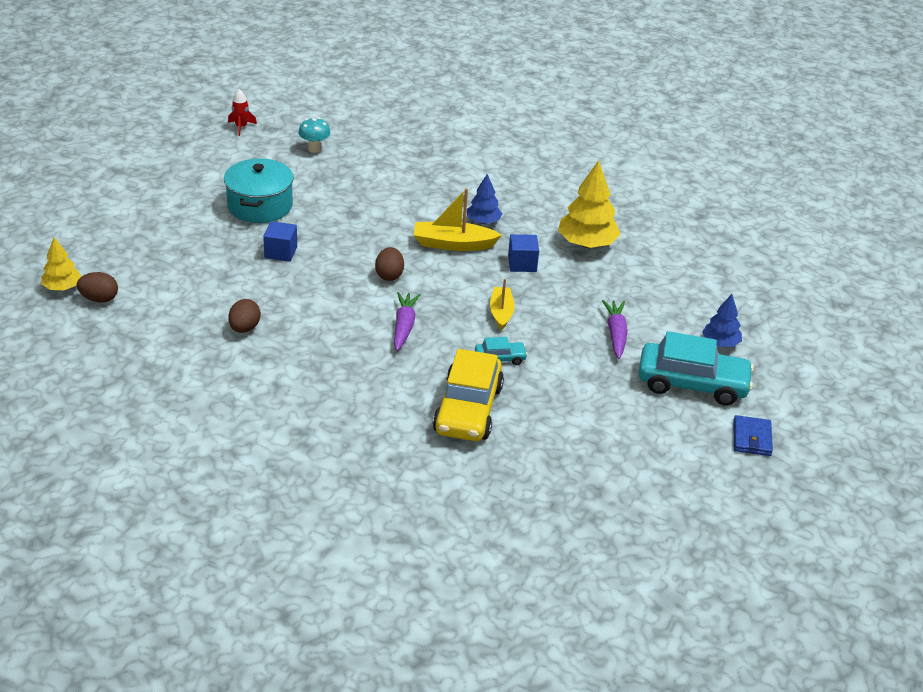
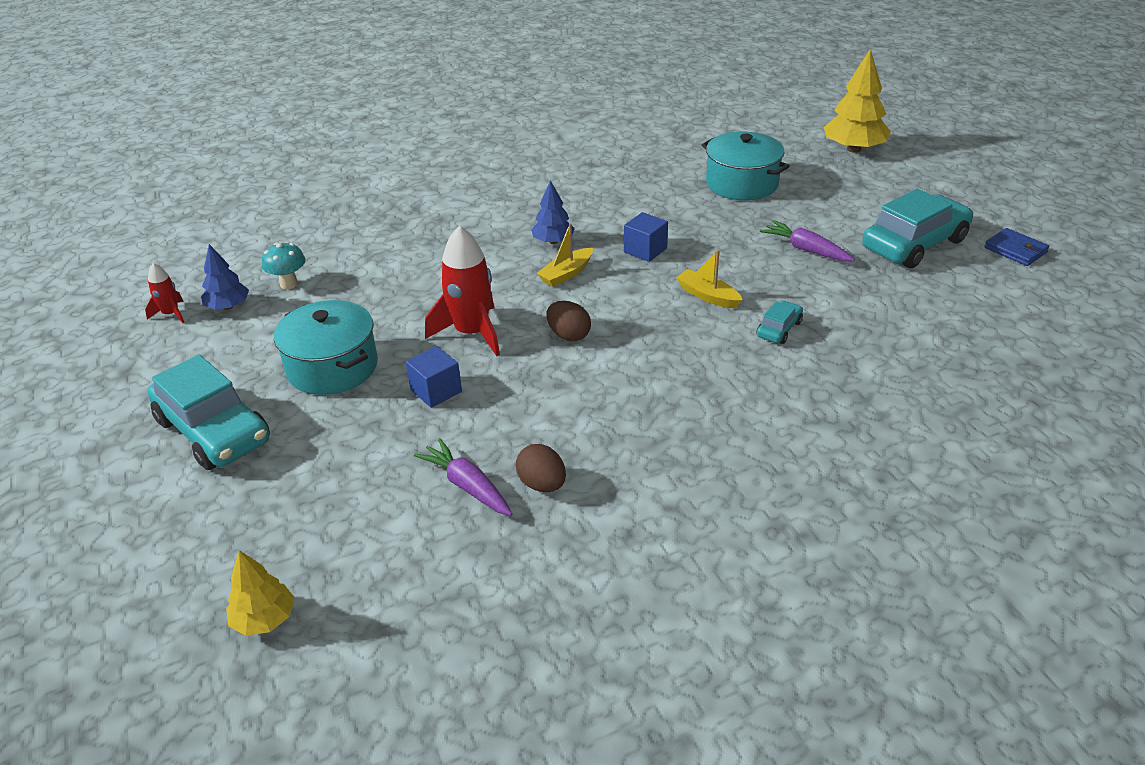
camera: 45 degrees left, 0 degrees up
(99, 299) = (334, 592): brown egg -> none
(167, 197) = (214, 431): none -> turquoise car
(348, 238) = (472, 333): none -> red rocket
(404, 326) = (665, 365): purple carrot -> purple carrot (467, 486)
(453, 244) = (566, 274): yellow boat -> yellow boat, size x0.67
(468, 409) = (843, 386): yellow car -> none
(587, 244) = (656, 204): yellow tree -> yellow tree (854, 149)
(668, 270) = (742, 184): none -> turquoise pot
(720, 343) = (870, 206): blue tree -> blue tree (228, 306)

